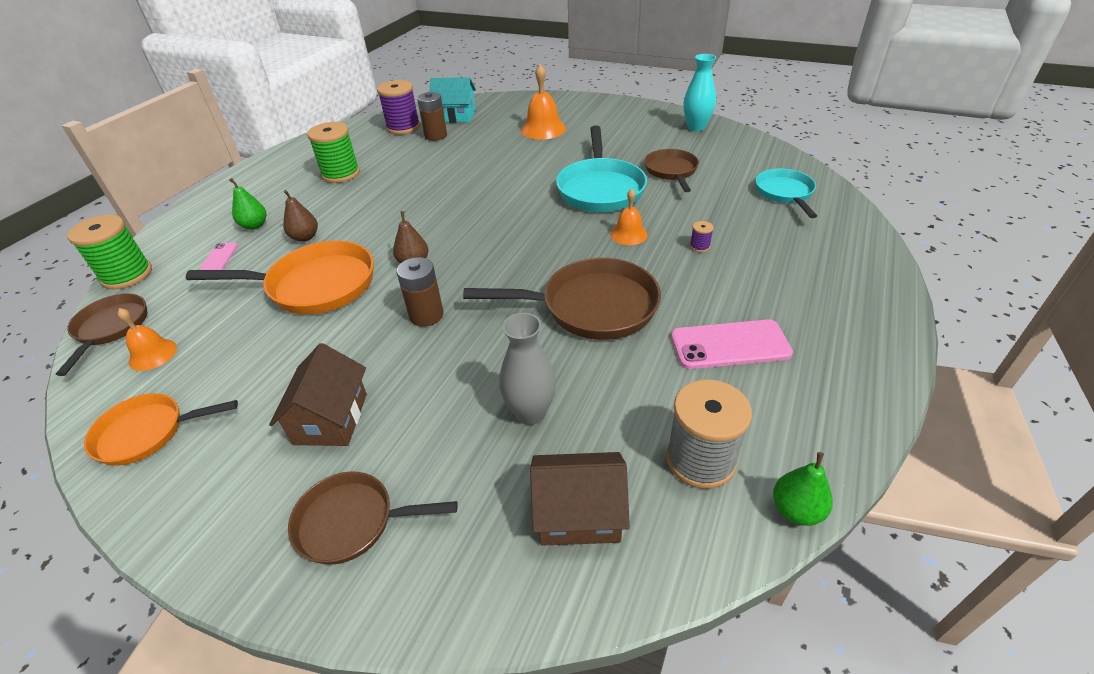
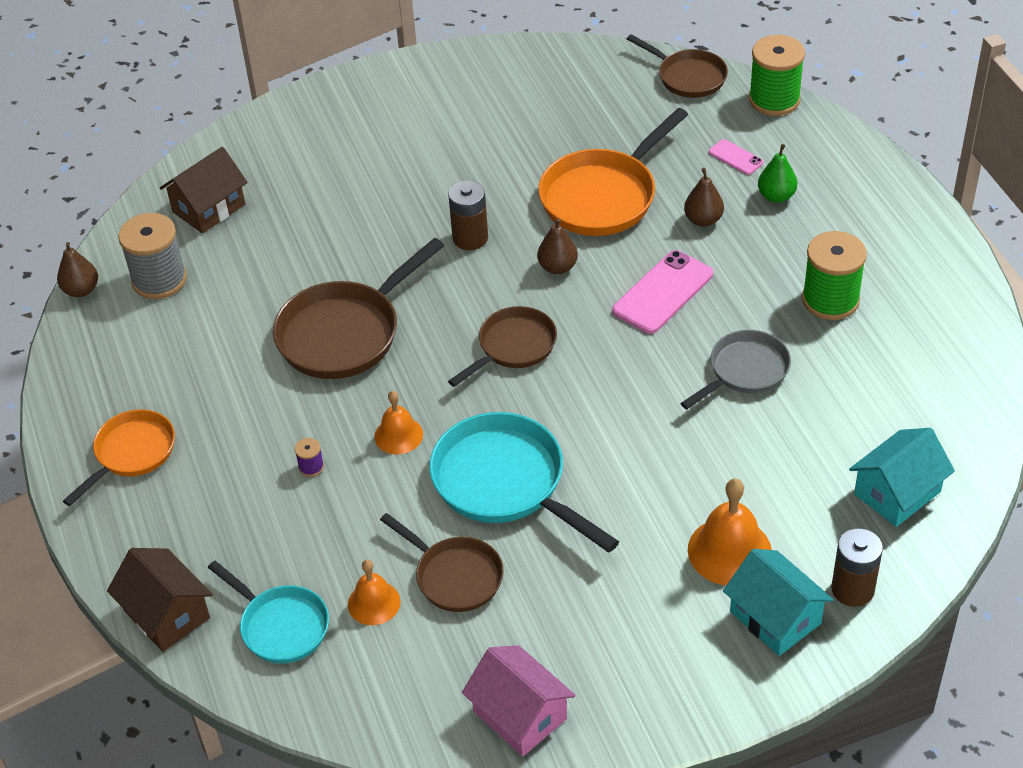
camera: 135 degrees right, 5 degrees up
(147, 433) = (524, 71): orange pan -> orange pan (132, 453)
(153, 354) = (618, 90): orange bell -> orange bell (374, 603)
(331, 418) = (425, 147): brown house -> brown house (167, 614)
(352, 522) = (331, 126): brown pan -> brown pan (513, 347)
(403, 127) = (919, 418): purple spool -> none
(427, 171) = (745, 371): none -> grey pan
(436, 136) = (846, 434): brown battery -> brown battery (852, 589)
(530, 413) = (299, 233): grey vase -> none
(559, 110) = (775, 617): none -> turquoise house
(696, 127) = (520, 715): turquoise vase -> pink house
(729, 345) = (199, 374): pink phone -> pink phone (663, 293)
(796, 510) = (81, 290): green pear -> brown pear

